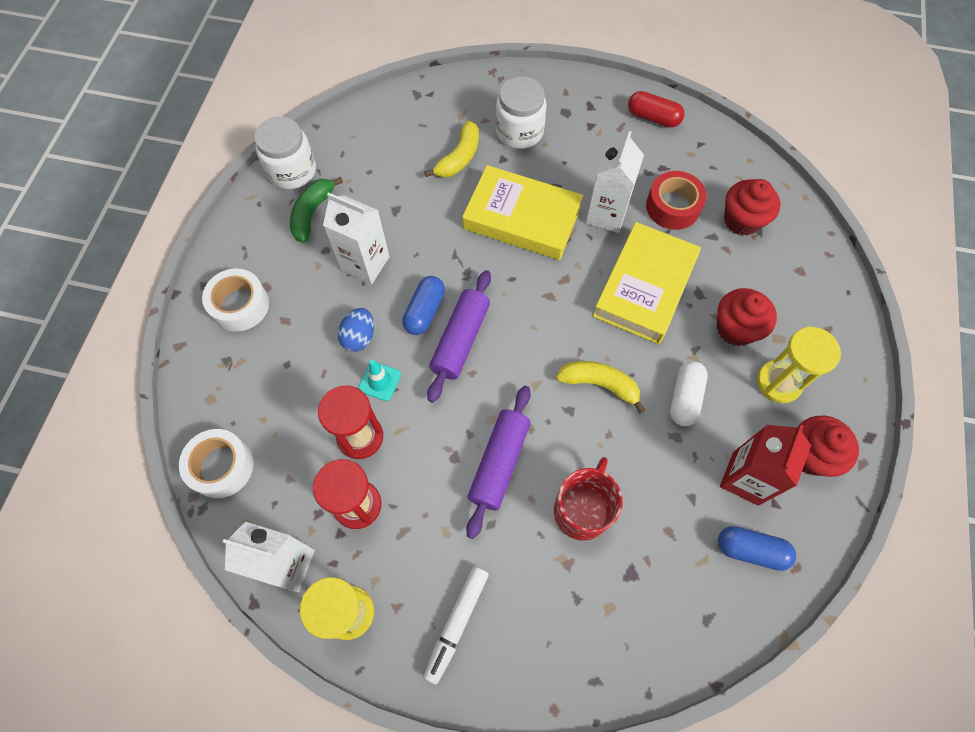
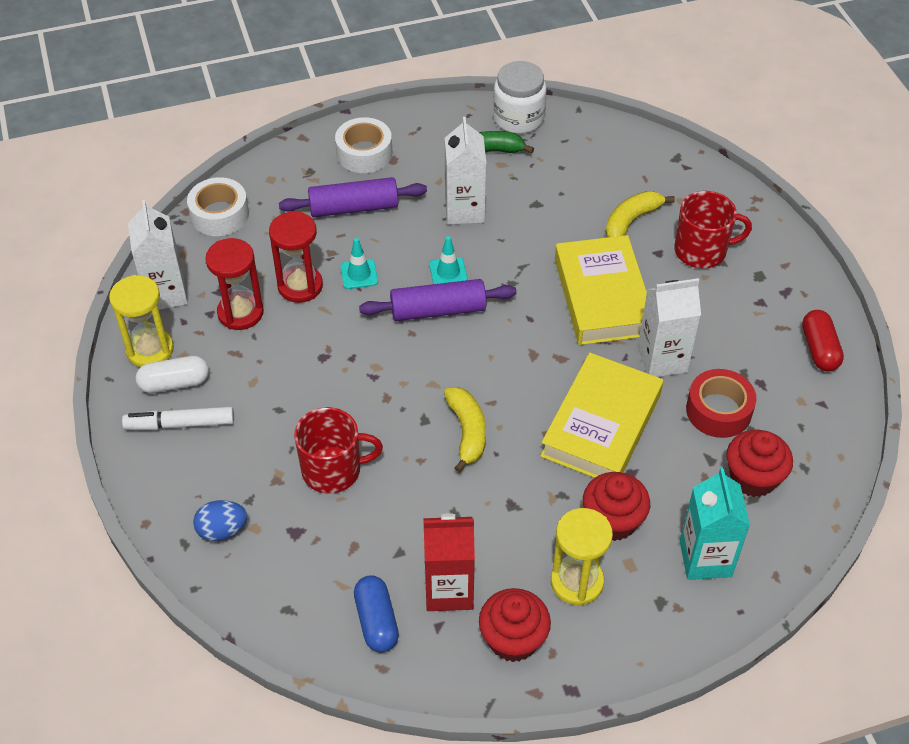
camera: 60 degrees right, 15 degrees down
(359, 337) = (390, 241): blue egg -> blue egg (222, 530)
(425, 311) = (448, 272): blue capsule -> turquoise traffic cone
(459, 158) = (631, 221): yellow banana -> yellow banana turned 135 degrees clockwise
(499, 463) = (338, 390): purple rolling pin -> purple rolling pin (354, 207)
(519, 131) = (702, 251): white jar -> red mug
(645, 287) = (601, 425): yellow book -> yellow book turned 60 degrees counterclockwise
(685, 398) = (501, 506): white capsule -> white capsule (174, 383)
(796, 288) = (705, 558): none -> turquoise carton

